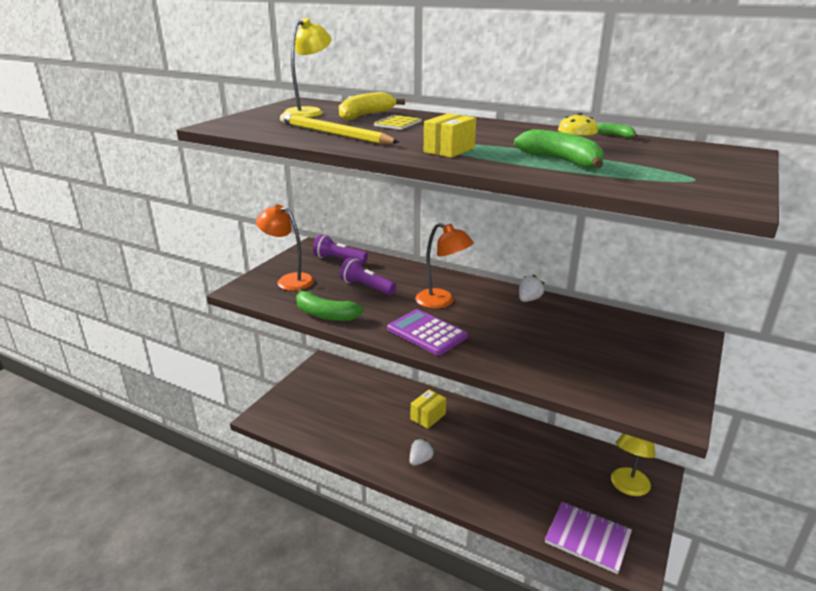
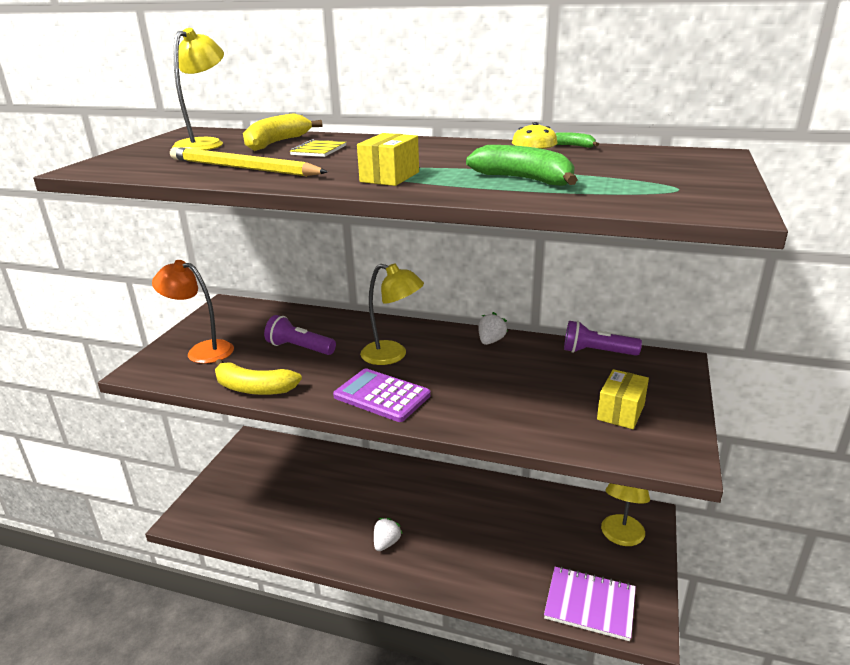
camera: 10 degrees left, 0 degrees up
(325, 314) = (254, 388): green banana -> yellow banana
(339, 259) = (260, 318): purple flashlight -> purple flashlight (597, 352)
(428, 416) = (387, 489): yellow box -> yellow box (621, 412)
(442, 302) = (392, 355): orange lamp -> yellow lamp

